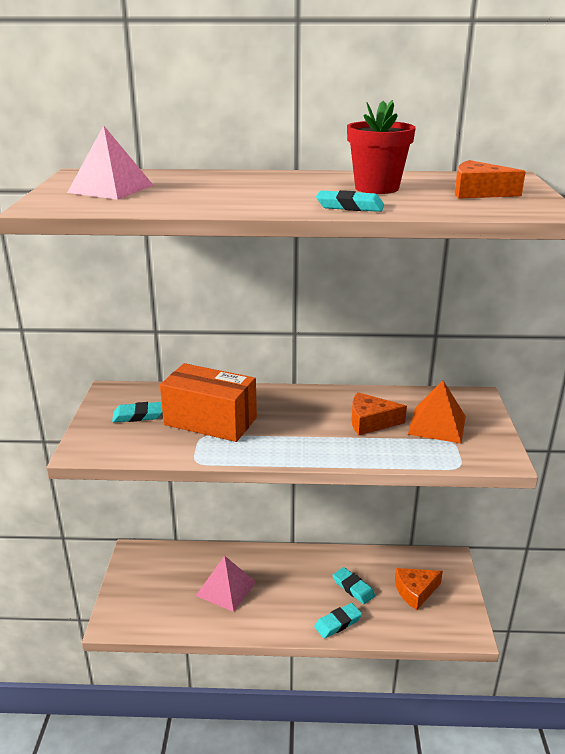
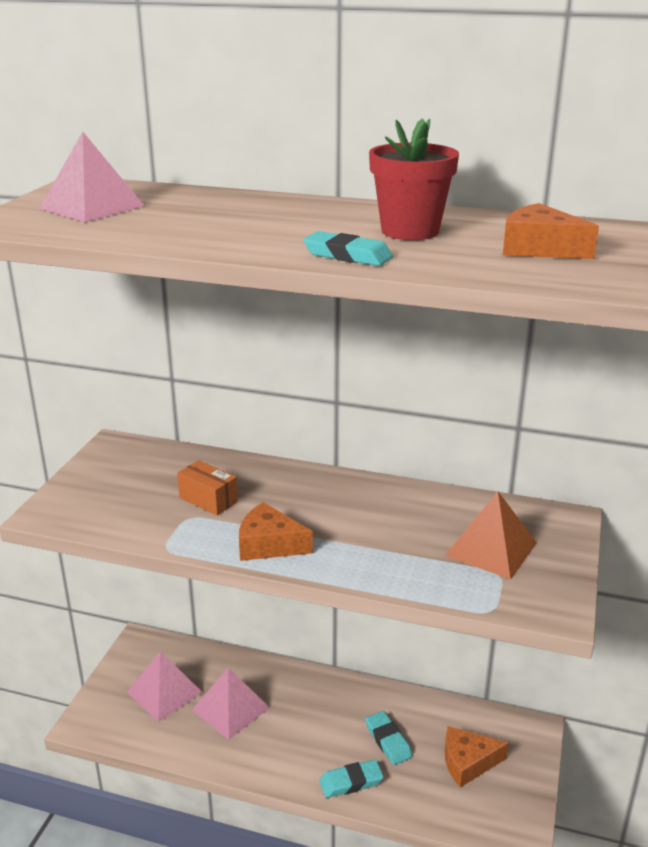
camera: 15 degrees right, 0 degrees up
(138, 415) = (129, 480): turquoise eraser -> none
(168, 586) = (165, 692): none -> pink pyramid
(210, 421) = (208, 500): orange box -> orange box, size x0.51
(370, 422) = (405, 531): orange cheese -> orange cheese (269, 544)

